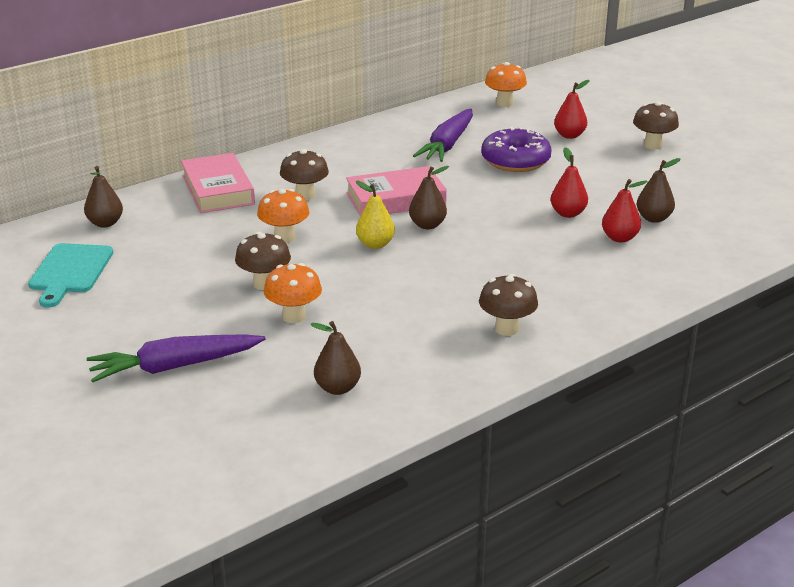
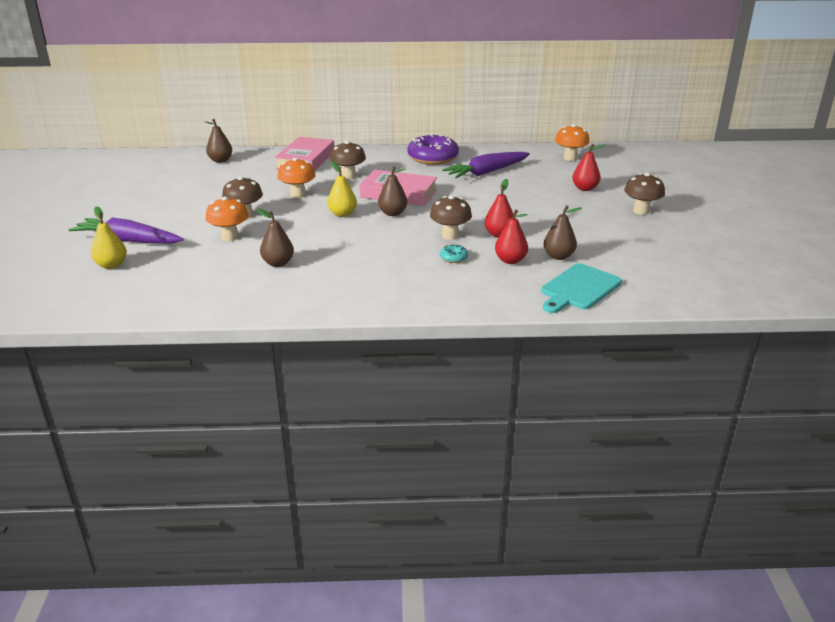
camera: 35 degrees right, 0 degrees up
(70, 271) = (164, 178): turquoise cutting board -> turquoise cutting board (579, 288)
(211, 404) = (111, 265): none -> yellow pear
(337, 388) = (185, 282): brown pear -> brown pear (278, 263)
(506, 329) = (337, 287): brown mushroom -> brown mushroom (450, 236)
(515, 161) = (517, 193): purple donut -> purple donut (432, 158)
(565, 254) = (453, 258): none -> turquoise donut

